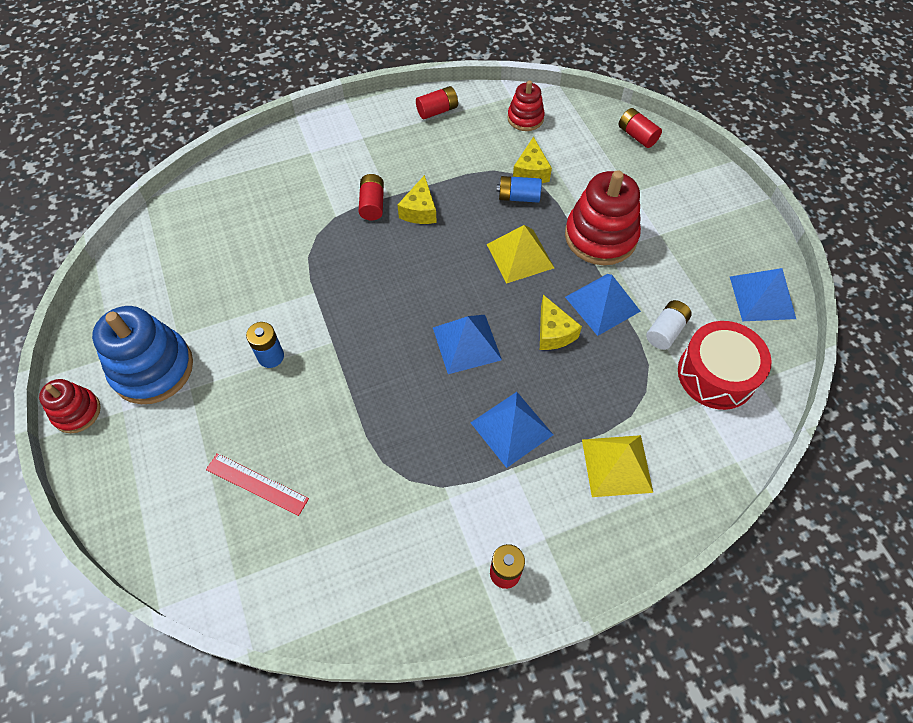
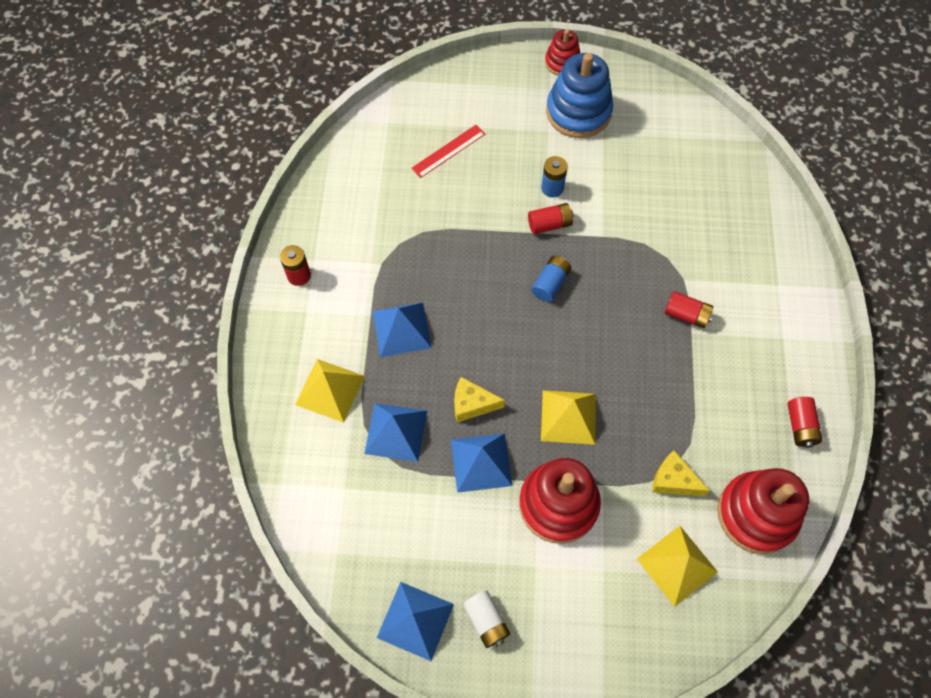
camera: 115 degrees right, 5 degrees up
(419, 210) = (662, 352): yellow cheese -> none
(466, 343) = (495, 330): blue pyramid -> blue pyramid (396, 431)
(518, 197) = (642, 451): blue battery -> blue battery (550, 283)
(525, 118) = (756, 514): red stacking toy -> red stacking toy, size x1.79
(596, 151) = (677, 565): none -> yellow pyramid
(637, 136) = (684, 627): red battery -> red battery (549, 224)
(665, 331) = (426, 502): white battery -> white battery (486, 621)
(716, 374) = (361, 520): red drum -> none

